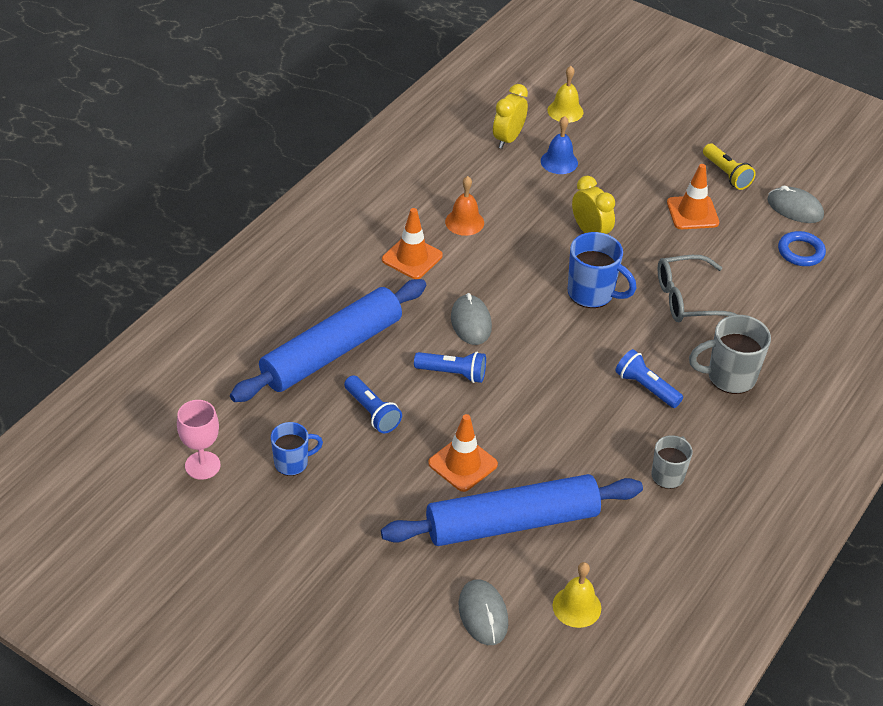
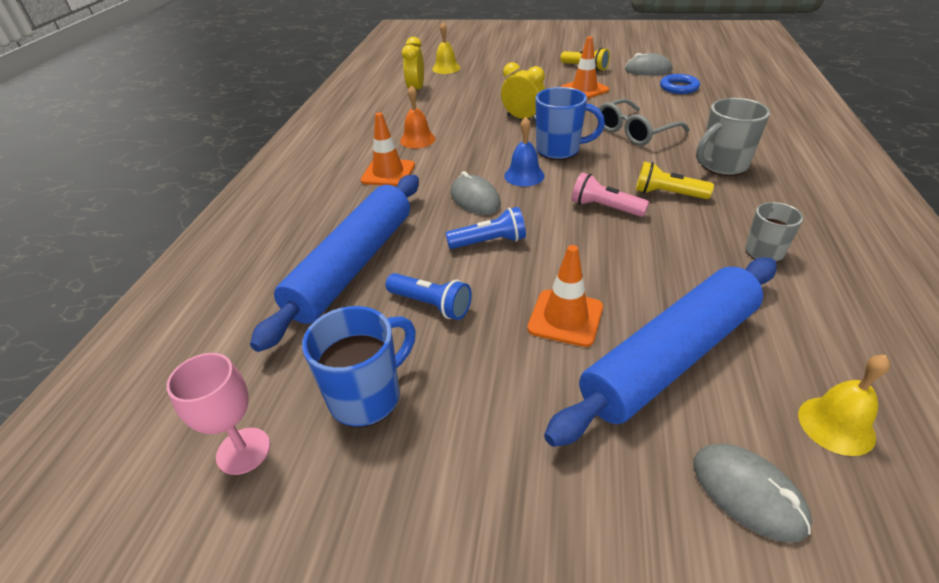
camera: 20 degrees left, 5 degrees down
(292, 463) = (367, 397): blue mug -> blue mug, size x1.55
(559, 162) = (464, 91): blue bell -> blue bell (524, 175)
(577, 379) = (605, 208): none -> pink flashlight
(646, 387) = (667, 194): blue flashlight -> yellow flashlight

